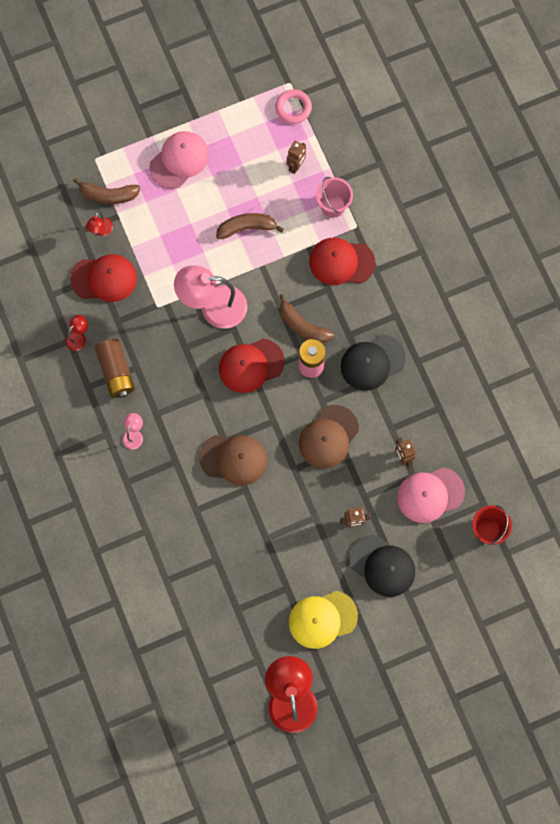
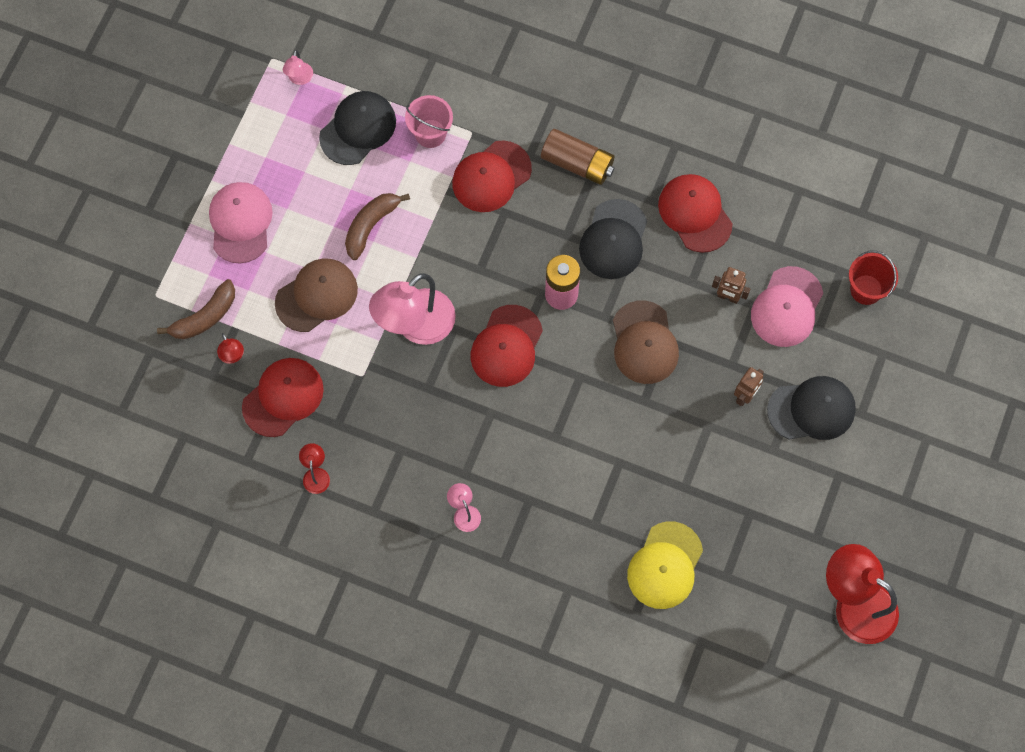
camera: 45 degrees left, 5 degrees down
(116, 371) = (386, 471): brown battery -> brown battery (577, 163)
(234, 459) = (580, 445): brown cap -> brown cap (316, 296)
(293, 108) = (299, 79): pink ring -> pink lamp
(296, 166) = (358, 129): brown robot -> black cap
(302, 326) = (516, 266): brown banana -> none
(322, 619) = (810, 509): yellow cap -> yellow cap (665, 565)
(434, 391) = (695, 213): none -> red cap

